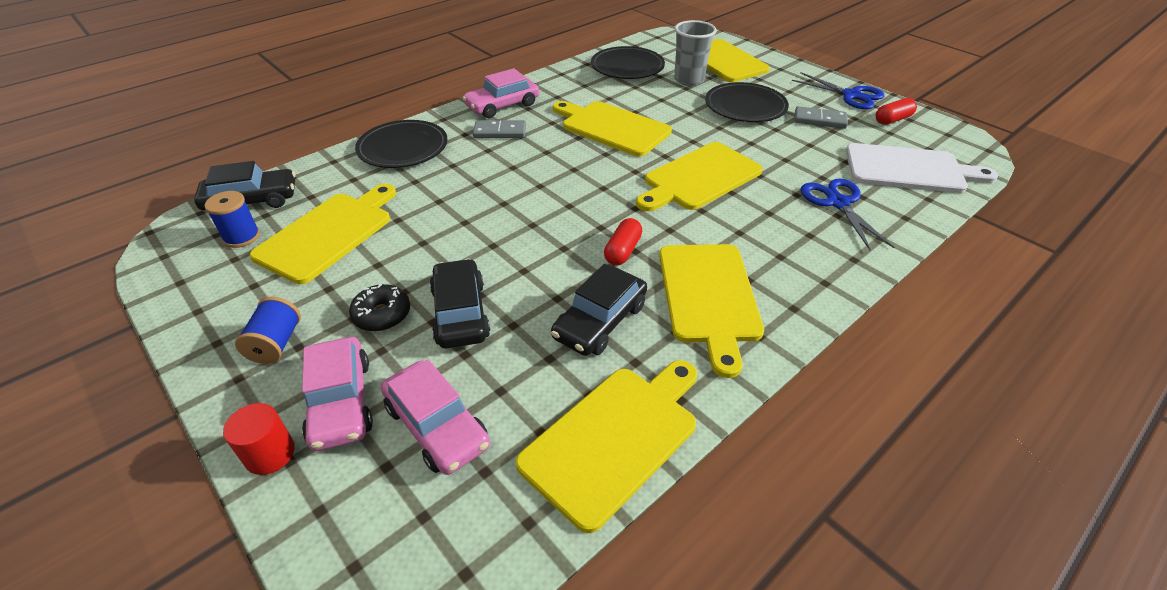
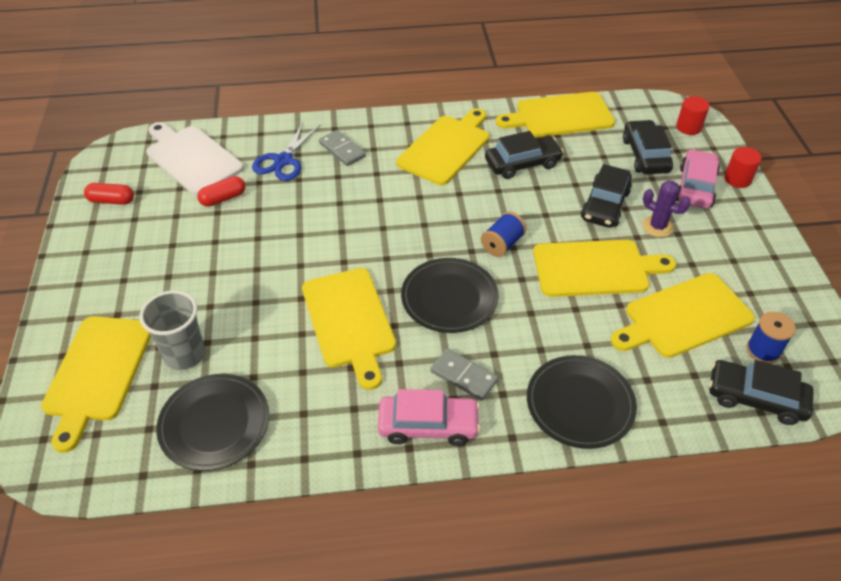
camera: 145 degrees left, 5 degrees up
(276, 343) = (733, 238): blue spool -> blue spool (502, 244)
(377, 542) = (688, 127): none -> red cylinder
(382, 315) = (657, 226): black donut -> purple cactus
(437, 426) = (645, 155): pink car -> black car
(623, 251) = (467, 197): red capsule -> red capsule (223, 198)
(699, 178) = (345, 226): yellow cutting board -> yellow cutting board (595, 268)
(745, 106) = (195, 281): black plate -> black plate (449, 298)
(820, 120) = (164, 231): grey domino -> grey domino (342, 150)
(851, 95) = (85, 243): blue scissors -> none

